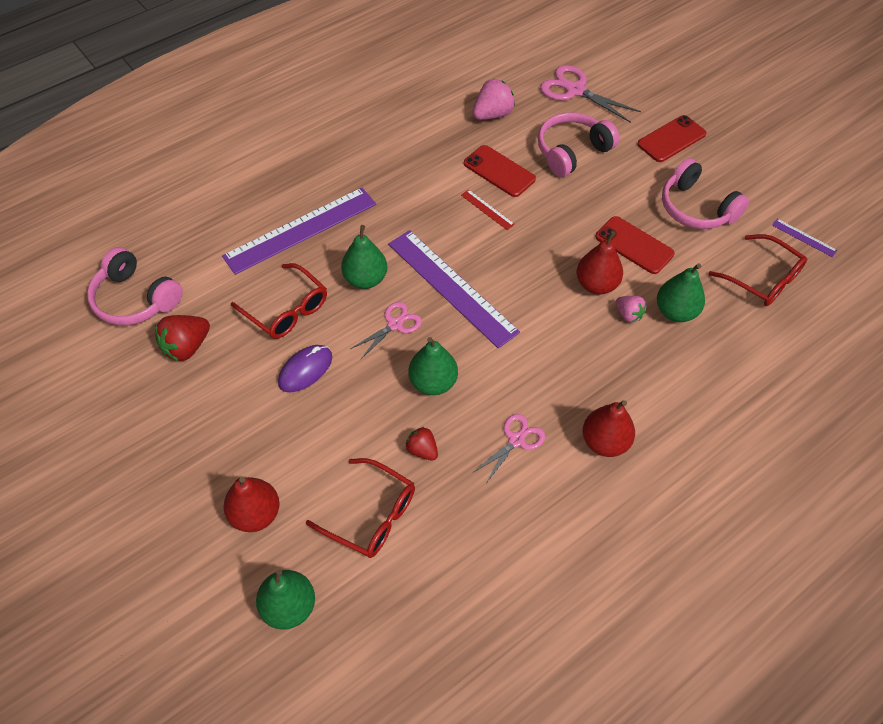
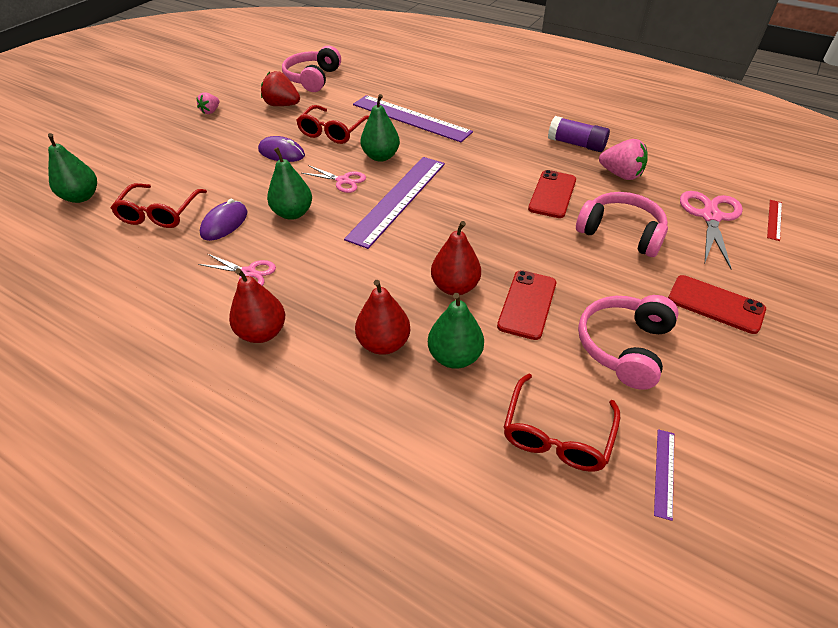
camera: 70 degrees right, 10 degrees down
(255, 514) = (154, 165): red pear -> red pear (383, 343)
(422, 450) = (224, 223): red strawberry -> purple mouse
(428, 121) = (576, 144): none -> purple glue stick
(487, 209) = (500, 198): red ruler -> red ruler (774, 220)
(628, 314) = (429, 318): pink strawberry -> pink strawberry (211, 111)

